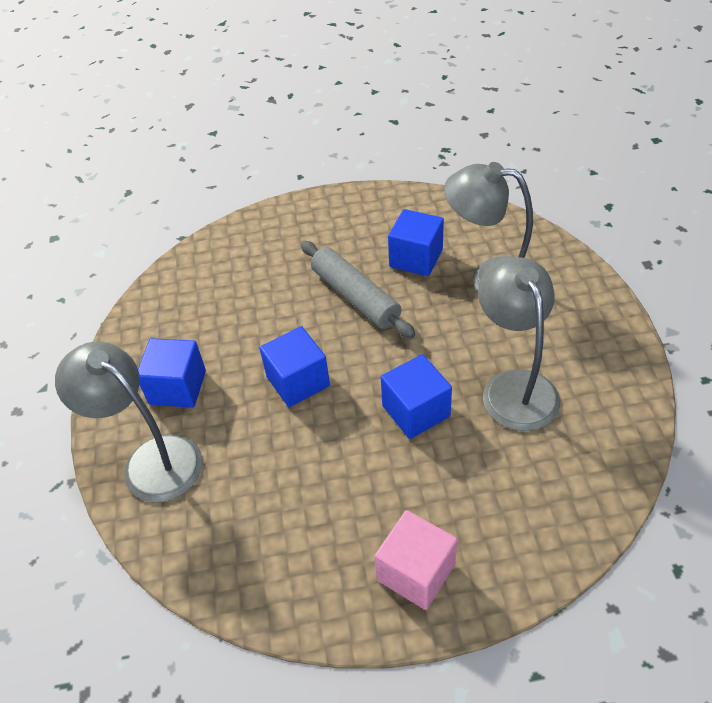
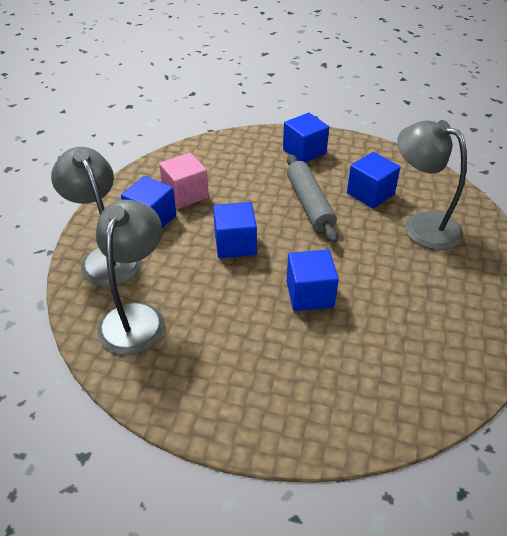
camera: 20 degrees right, 5 degrees down
(312, 228) = (304, 151): none -> blue cube
(416, 572) = (244, 403): pink cube -> pink cube (185, 194)
(514, 386) = (397, 305): grey lamp -> grey lamp (136, 317)

